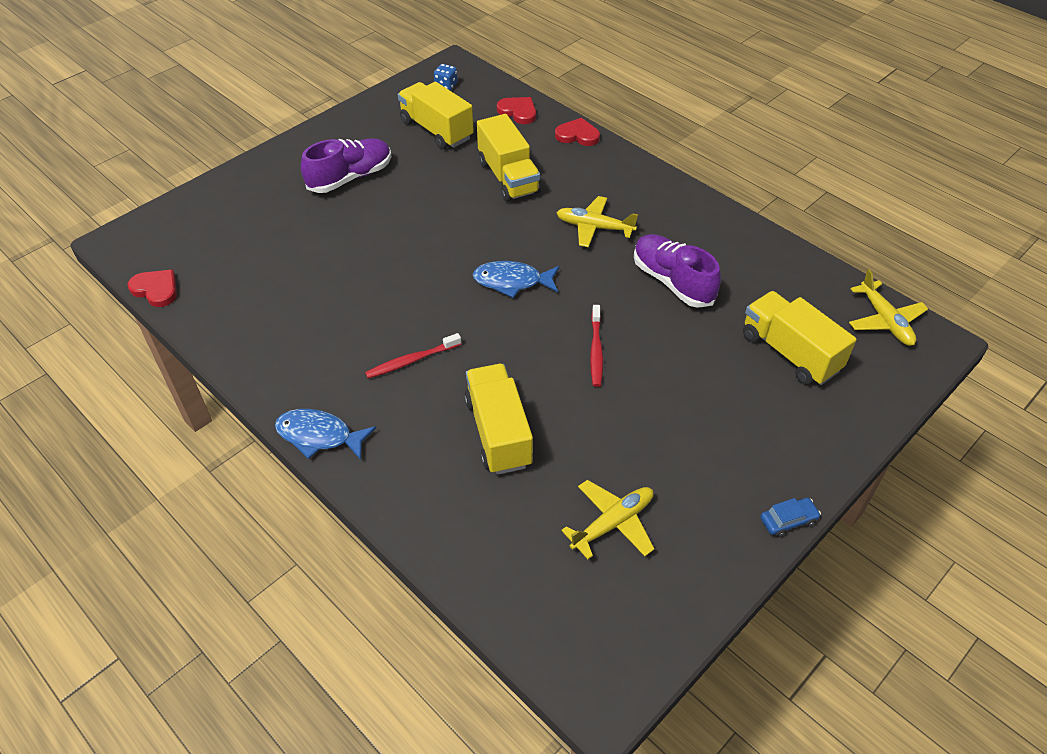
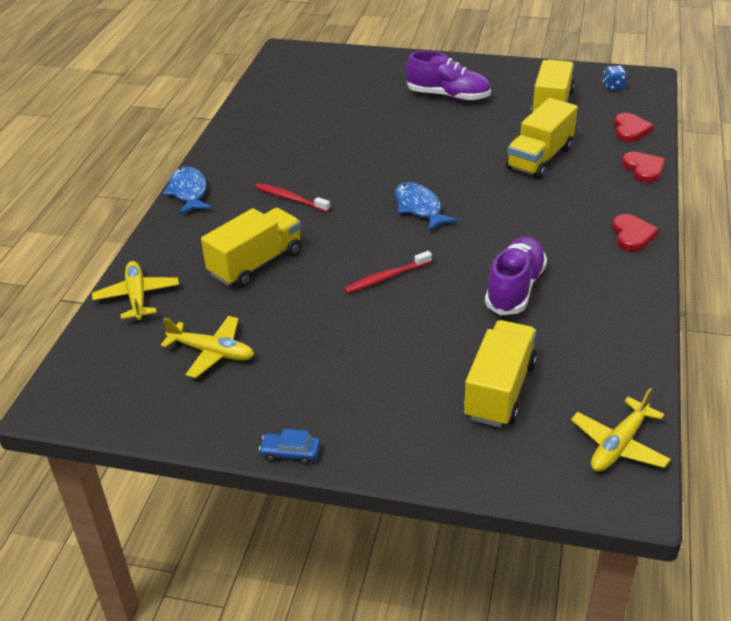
camera: 60 degrees right, 10 degrees down
(156, 289) = (258, 81): red heart -> red heart (632, 235)
(594, 227) = (532, 222): yellow plane -> yellow plane (137, 296)
(788, 520) = (290, 453): blue car -> blue car turned 150 degrees clockwise

